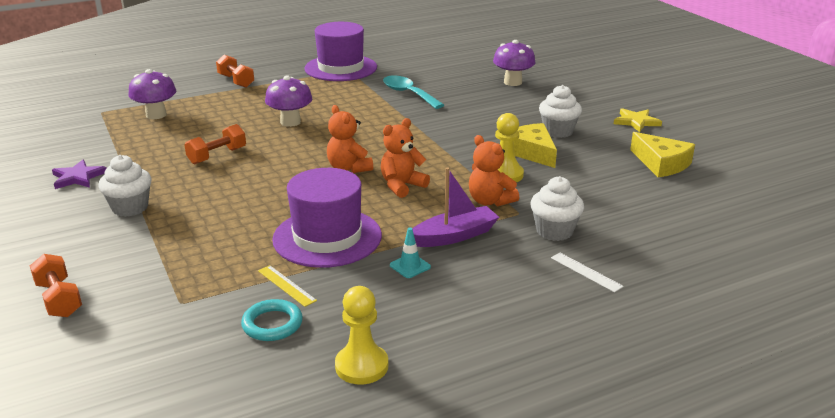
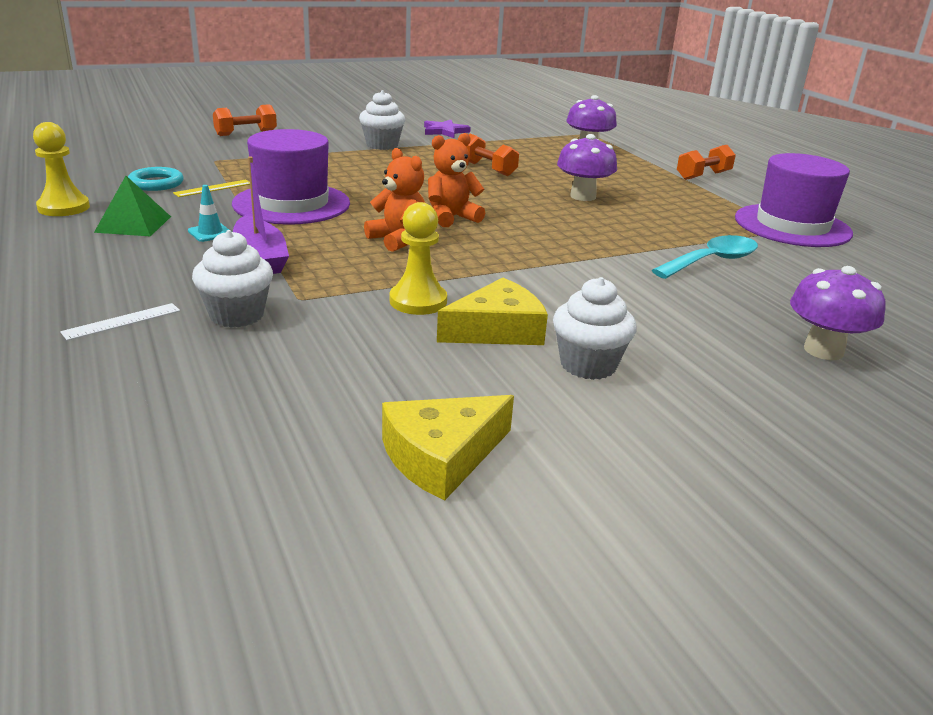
camera: 90 degrees right, 0 degrees up
(399, 310) = (133, 224): none -> green pyramid
(490, 201) = (340, 284): orange teddy bear -> none
(636, 122) = (662, 467): yellow star -> none

